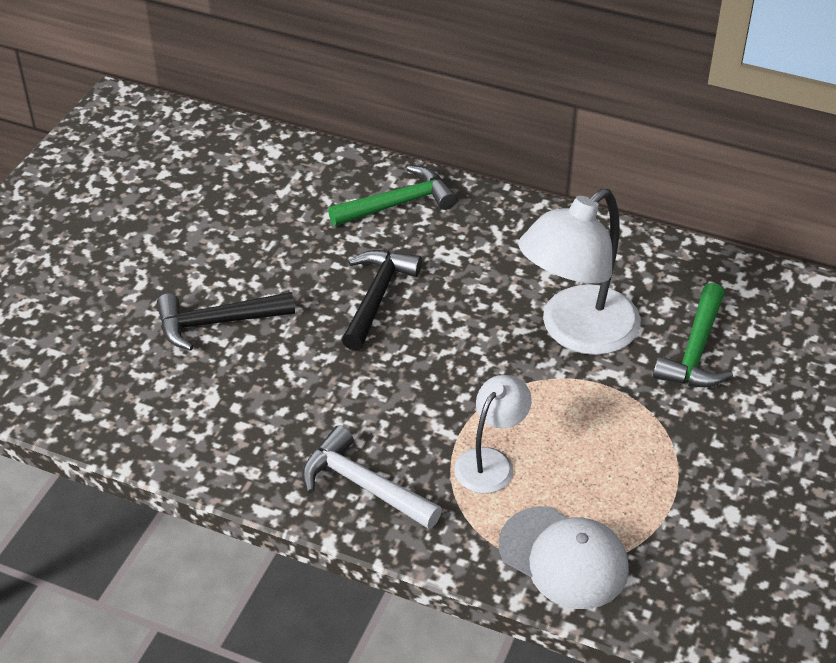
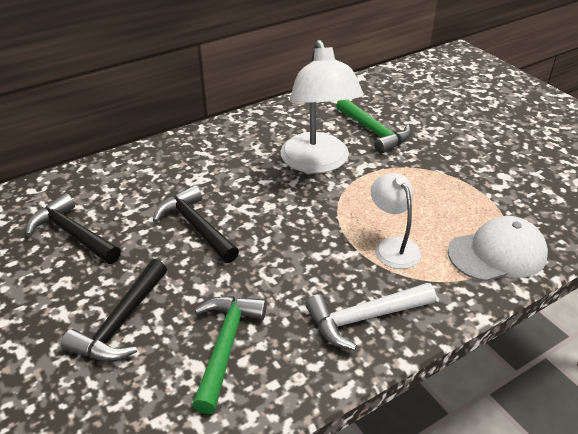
camera: 55 degrees left, 5 degrees down
(289, 222) = (72, 234): none -> black hammer
(399, 204) = (126, 178): green hammer -> green hammer (226, 345)

